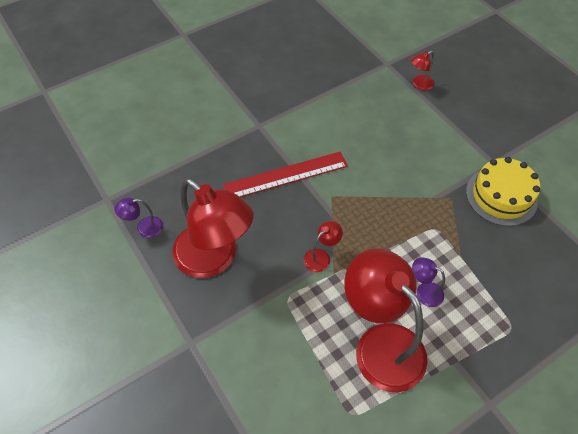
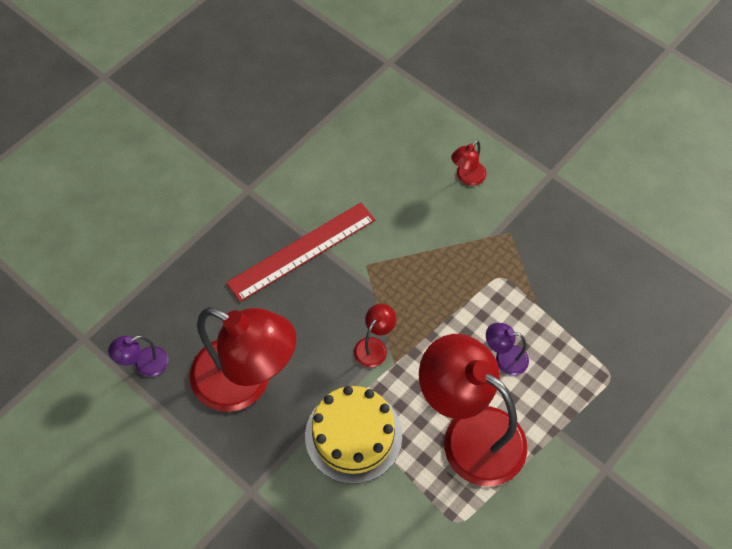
camera: 15 degrees left, 5 degrees up
(419, 85) = (437, 84): red lamp -> red lamp (467, 178)
(501, 196) = (568, 215): yellow cake -> yellow cake (353, 435)

